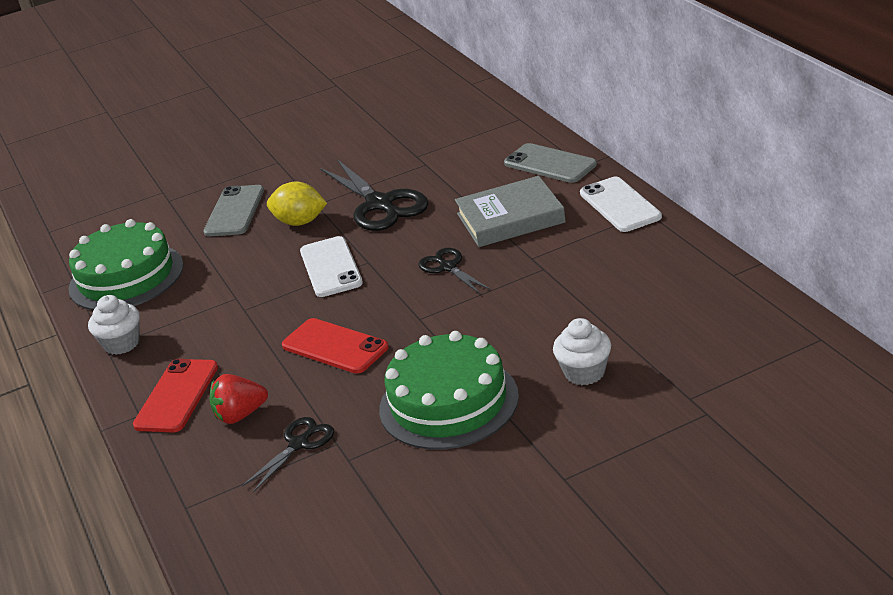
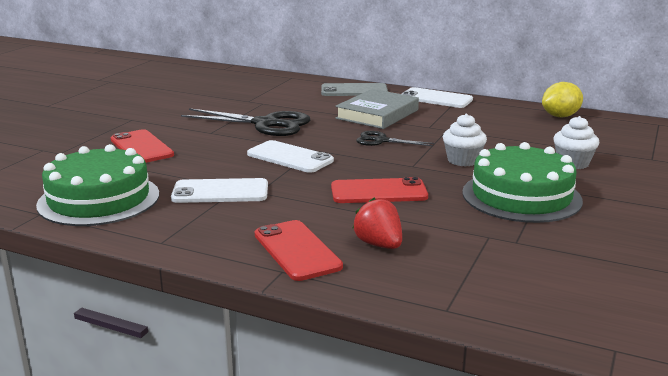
camera: 45 degrees left, 10 degrees down
(122, 344) = (175, 236): white cupcake -> white cupcake (462, 160)
(216, 299) = (220, 192): none -> white phone
(234, 211) = (141, 147): grey phone -> red phone
(240, 415) = (379, 244): red strawberry -> red strawberry turned 120 degrees clockwise
(299, 444) = (461, 245): black scissors -> none
(300, 222) = (215, 142): yellow lemon -> yellow lemon (560, 116)

